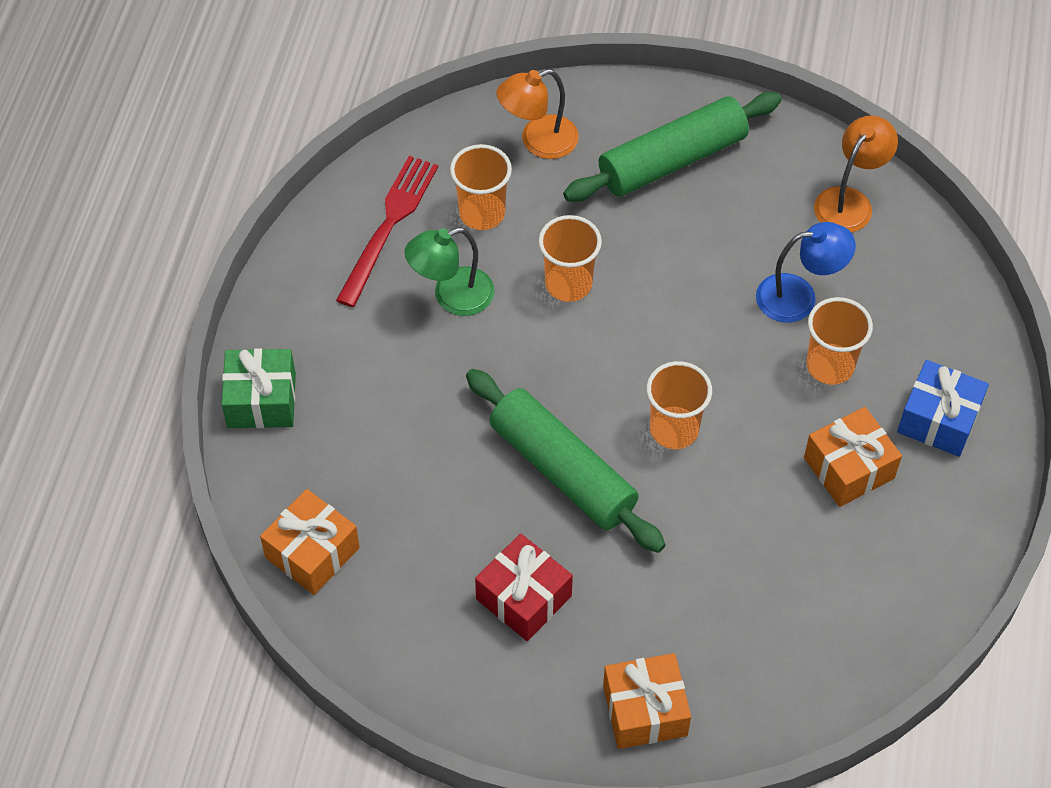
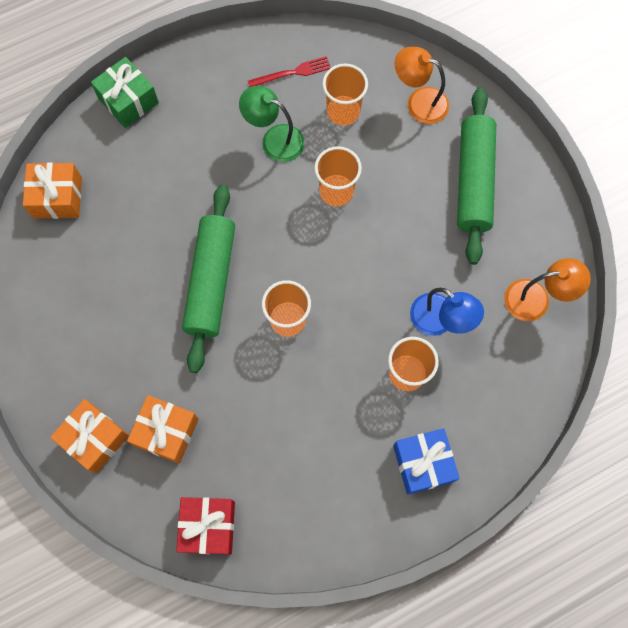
camera: 50 degrees right, 15 degrees up
(389, 225) = (292, 73): red fork -> red fork, size x0.62
(524, 597) = (115, 322): red gift -> red gift (208, 526)
(672, 160) = (473, 181): green rolling pin -> green rolling pin turned 75 degrees clockwise
(849, 468) = (344, 435): orange gift -> orange gift (166, 432)

